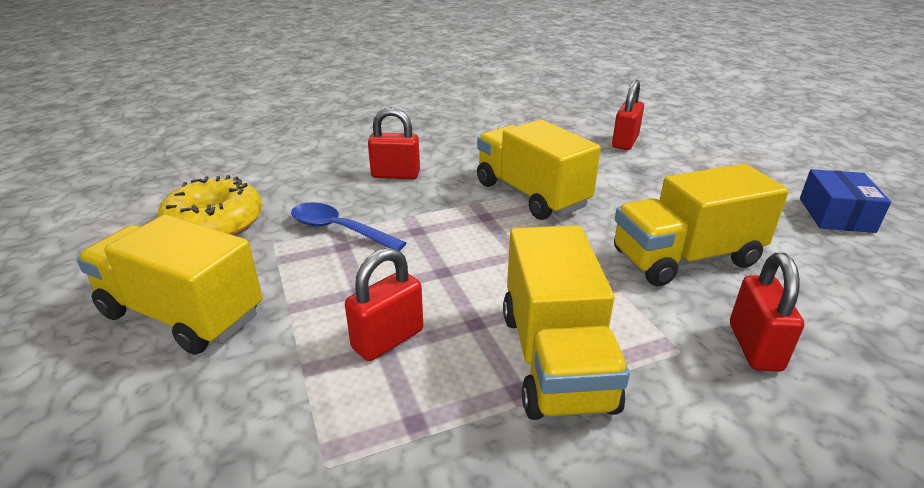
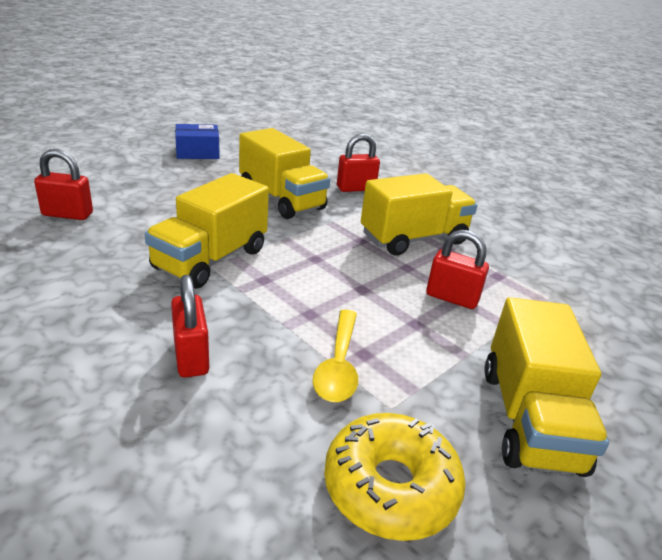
camera: 115 degrees left, 0 degrees up
(339, 230) = (338, 365): blue spoon -> yellow spoon

